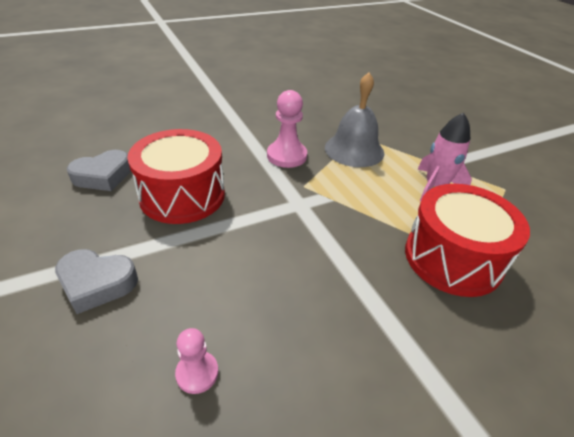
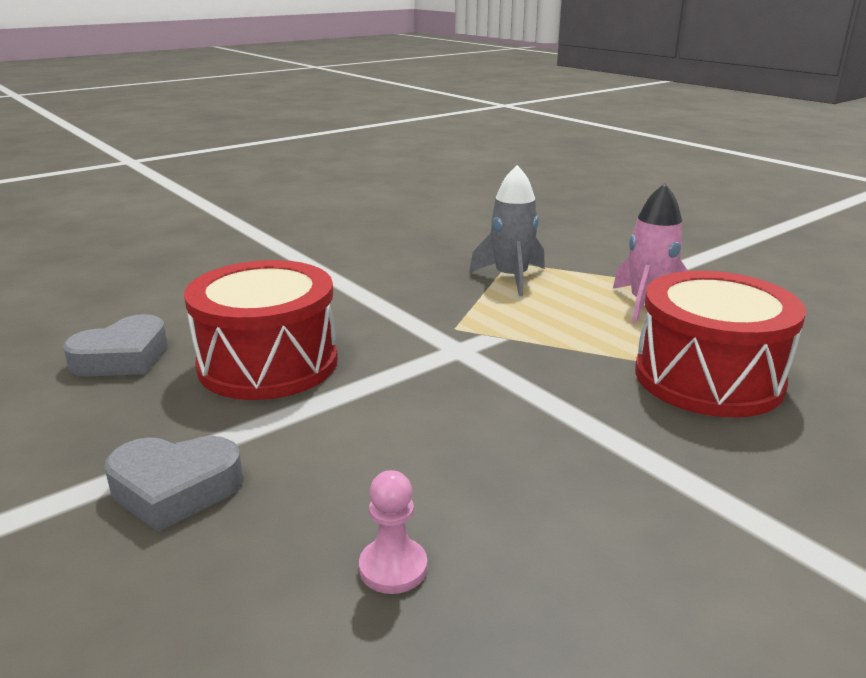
camera: 10 degrees left, 15 degrees down
(286, 156) = (412, 297): pink pawn -> none
(354, 150) = (511, 278): grey bell -> grey rocket

